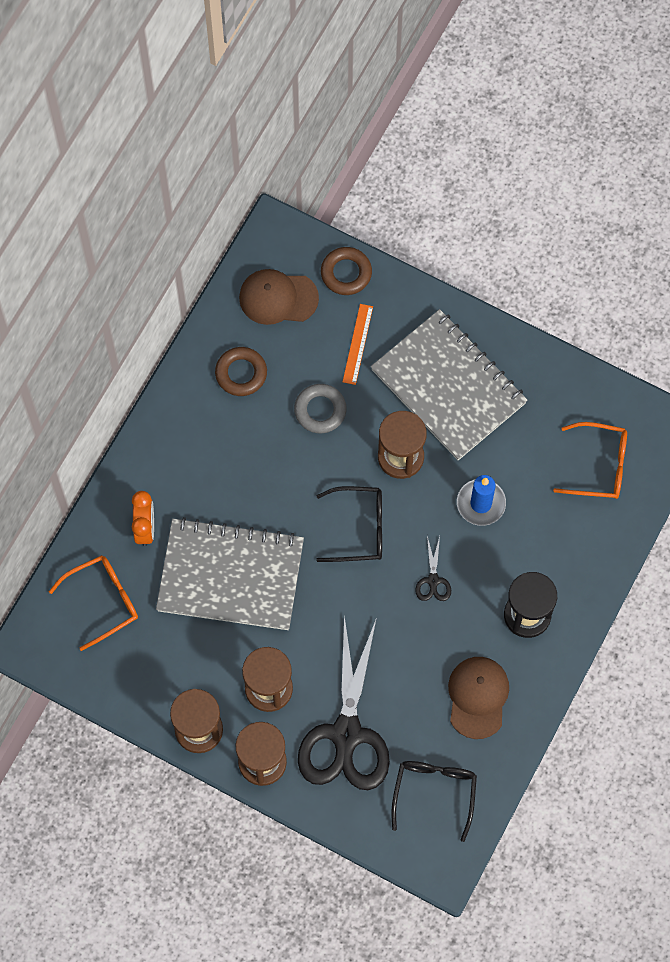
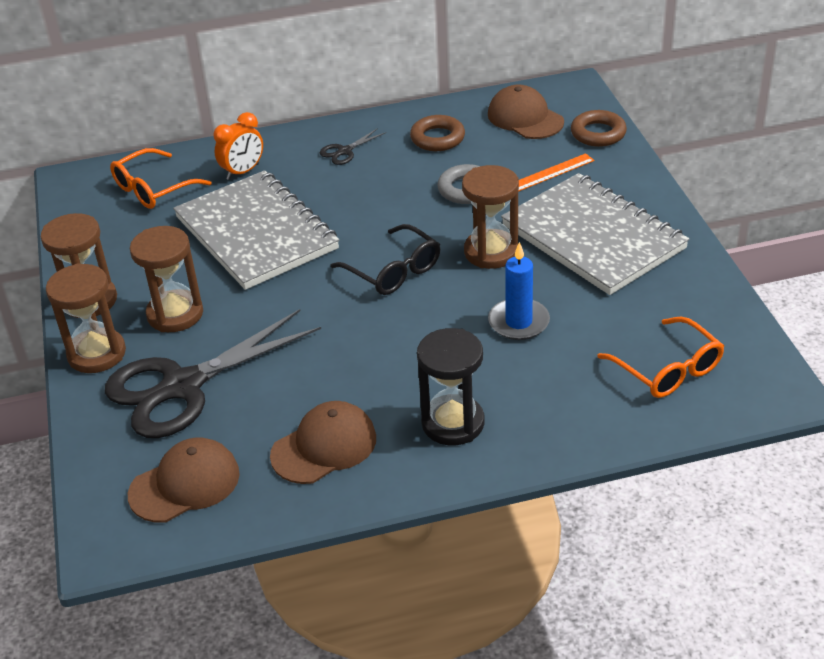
camera: 50 degrees right, 30 degrees down
(103, 601) = (153, 189): orange glasses -> orange glasses turned 120 degrees clockwise
(433, 580) = (404, 342): black scissors -> black scissors (344, 151)
(434, 793) = (185, 484): black glasses -> brown cap
(448, 386) = (593, 237): grey notebook -> grey notebook turned 45 degrees counterclockwise

